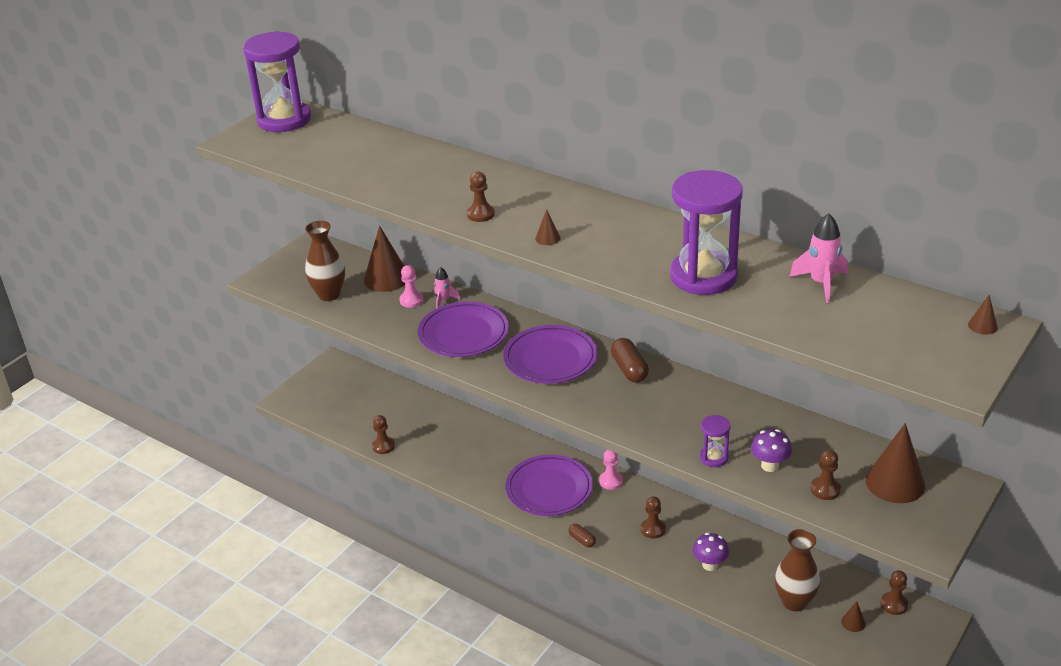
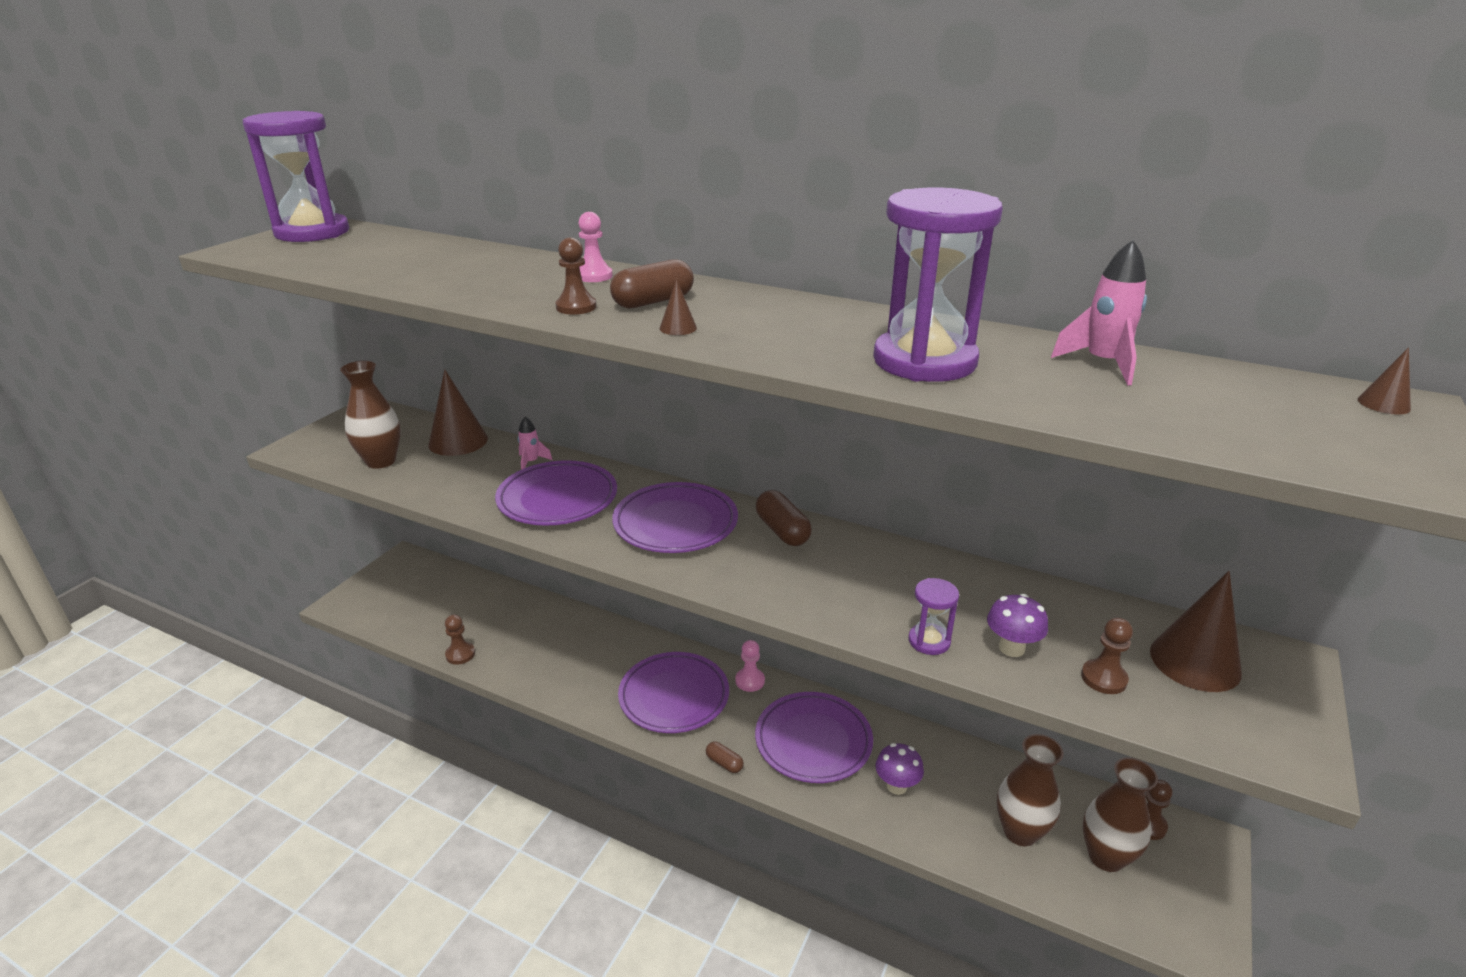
camera: 10 degrees left, 5 degrees down
(411, 300) = (489, 464): pink pawn -> pink pawn (594, 276)
(534, 210) = (653, 302): none -> brown capsule
(653, 529) = (813, 741): brown pawn -> purple plate
(853, 622) = (1106, 857): brown cone -> brown vase

